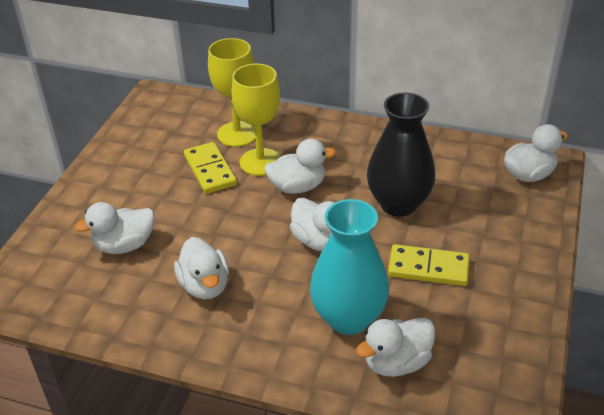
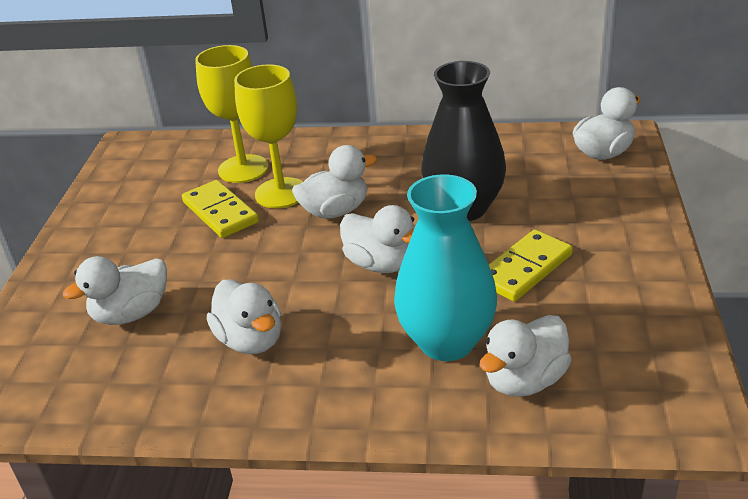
camera: 10 degrees left, 5 degrees down
(428, 268) = (525, 269): yellow domino -> yellow domino turned 45 degrees counterclockwise

